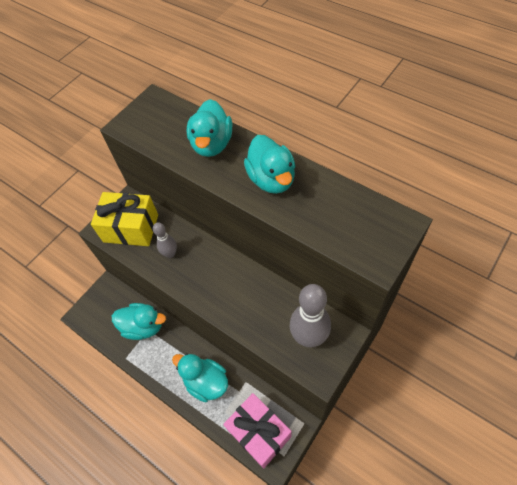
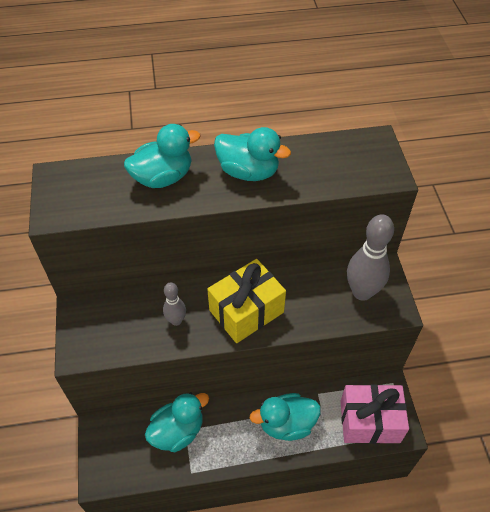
camera: 50 degrees left, 5 degrees down
(131, 228) = (109, 329): yellow gift -> yellow gift (246, 311)
(212, 144) = (163, 177): turquoise duck -> turquoise duck turned 75 degrees counterclockwise

